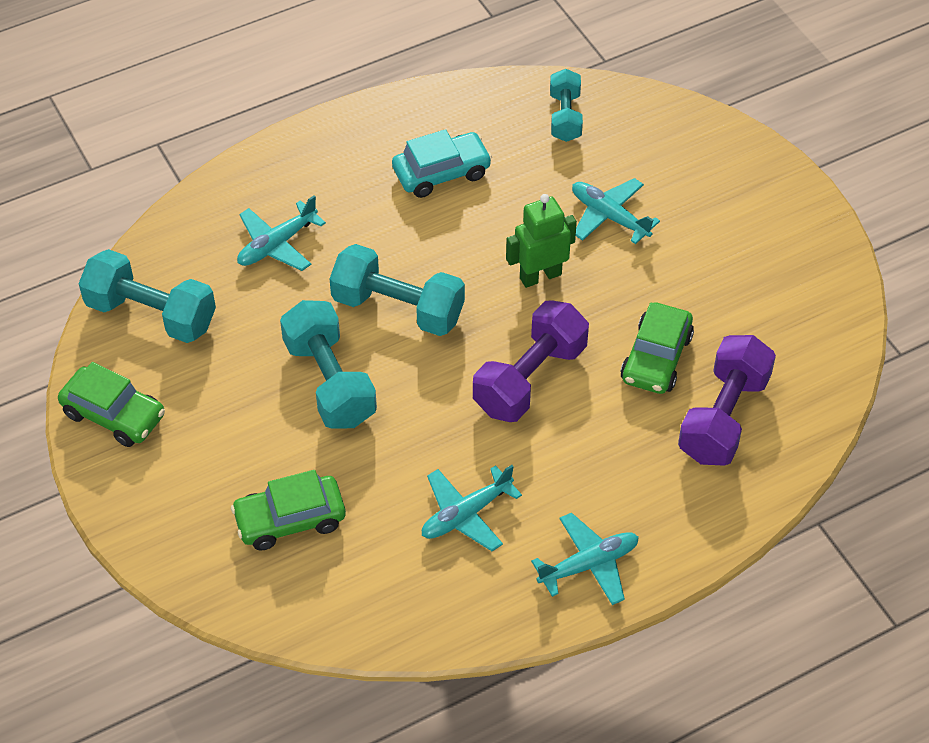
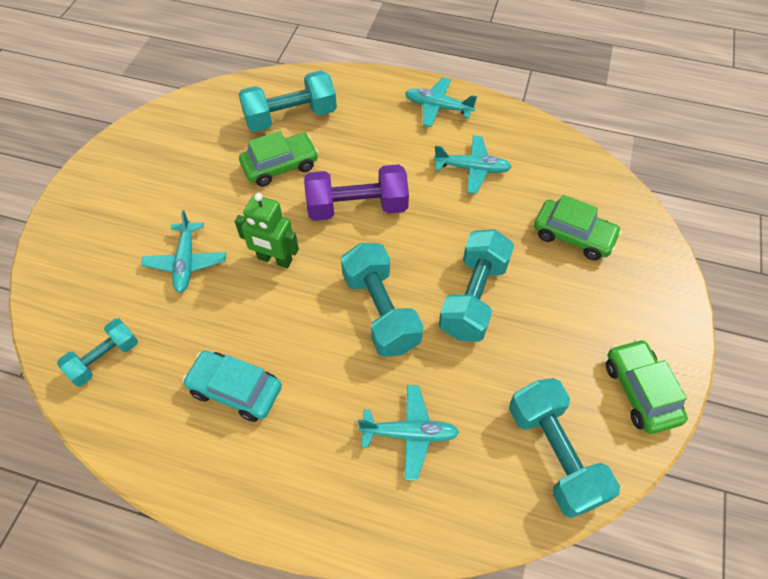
camera: 135 degrees left, 5 degrees up
(723, 417) = (290, 117): purple dumbbell -> turquoise dumbbell

